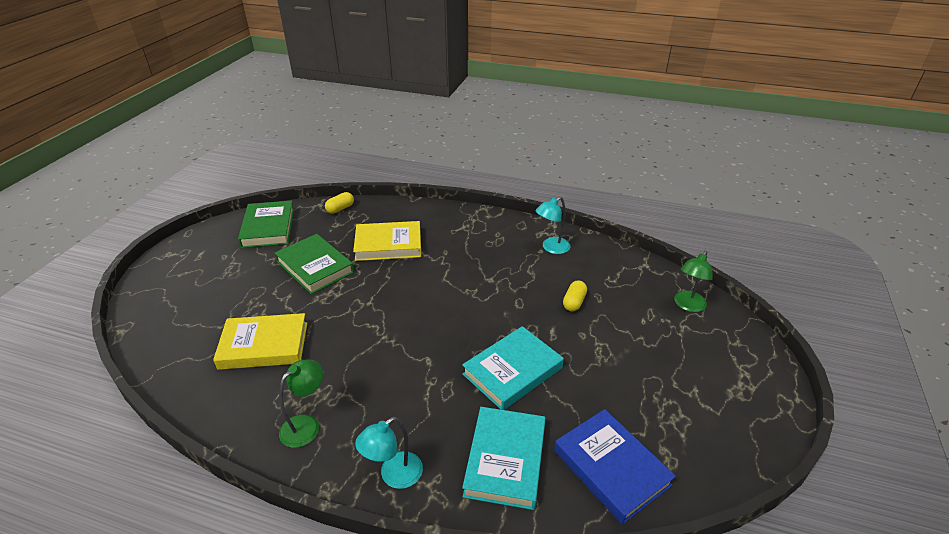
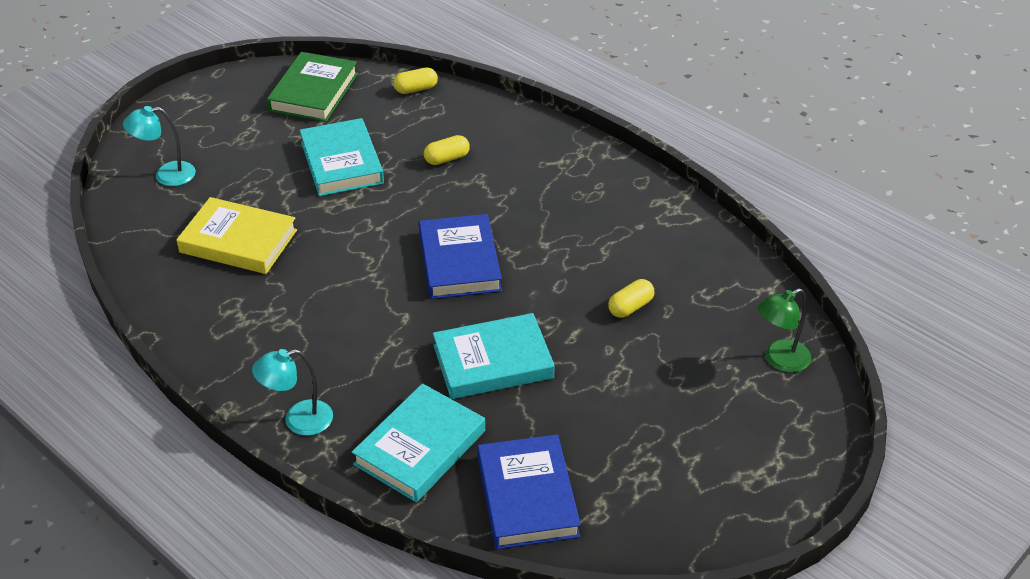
camera: 25 degrees right, 5 degrees up
(306, 425) = (240, 341): green lamp -> none
(315, 267) = (342, 162): green book -> turquoise book
(388, 245) = (447, 159): yellow book -> yellow capsule
(441, 308) = (459, 262): none -> blue book
(551, 248) = (657, 227): turquoise lamp -> turquoise lamp (166, 175)

